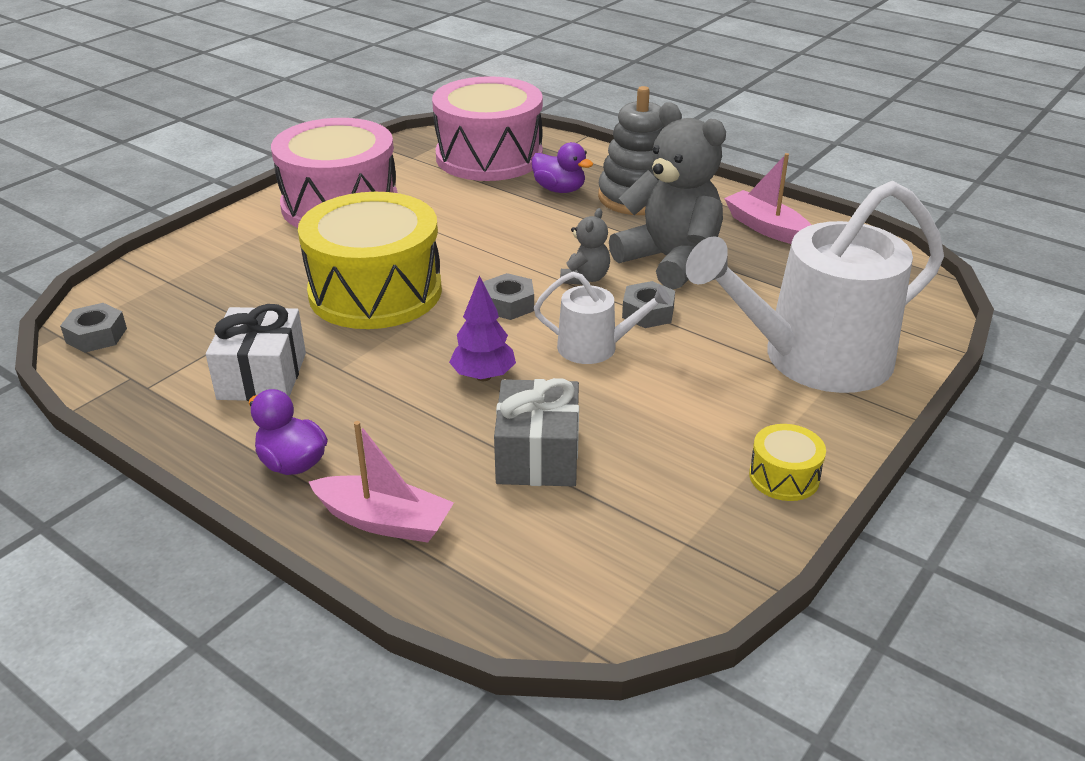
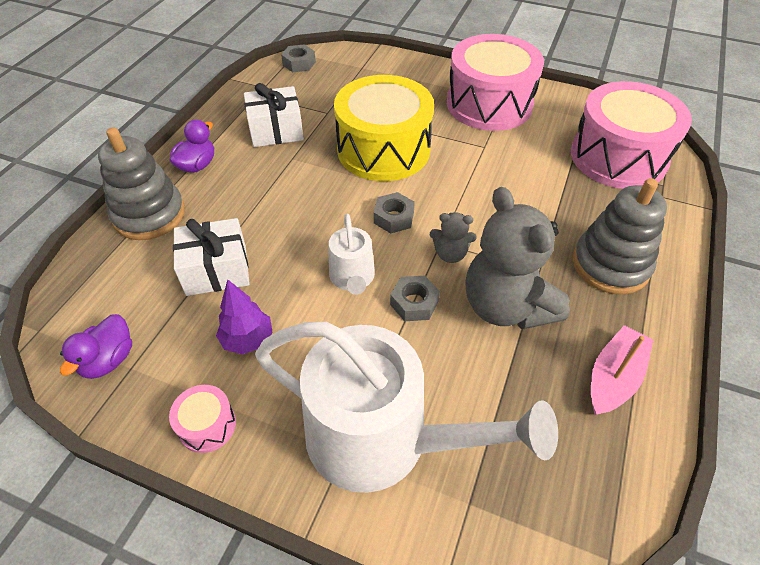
camera: 75 degrees right, 15 degrees up
(384, 521) = (149, 215): pink boat -> grey stacking toy
(483, 376) = (299, 224): purple tree -> purple tree (248, 340)
(537, 455) = (216, 270): grey gift -> white gift
(559, 189) = (590, 210): purple duck -> purple duck (109, 360)
(670, 261) = (506, 306): grey teddy bear -> grey teddy bear turned 120 degrees clockwise
(784, 477) = (207, 425): yellow drum -> pink drum
(814, 359) = (381, 439): white watering can -> white watering can turned 150 degrees clockwise

